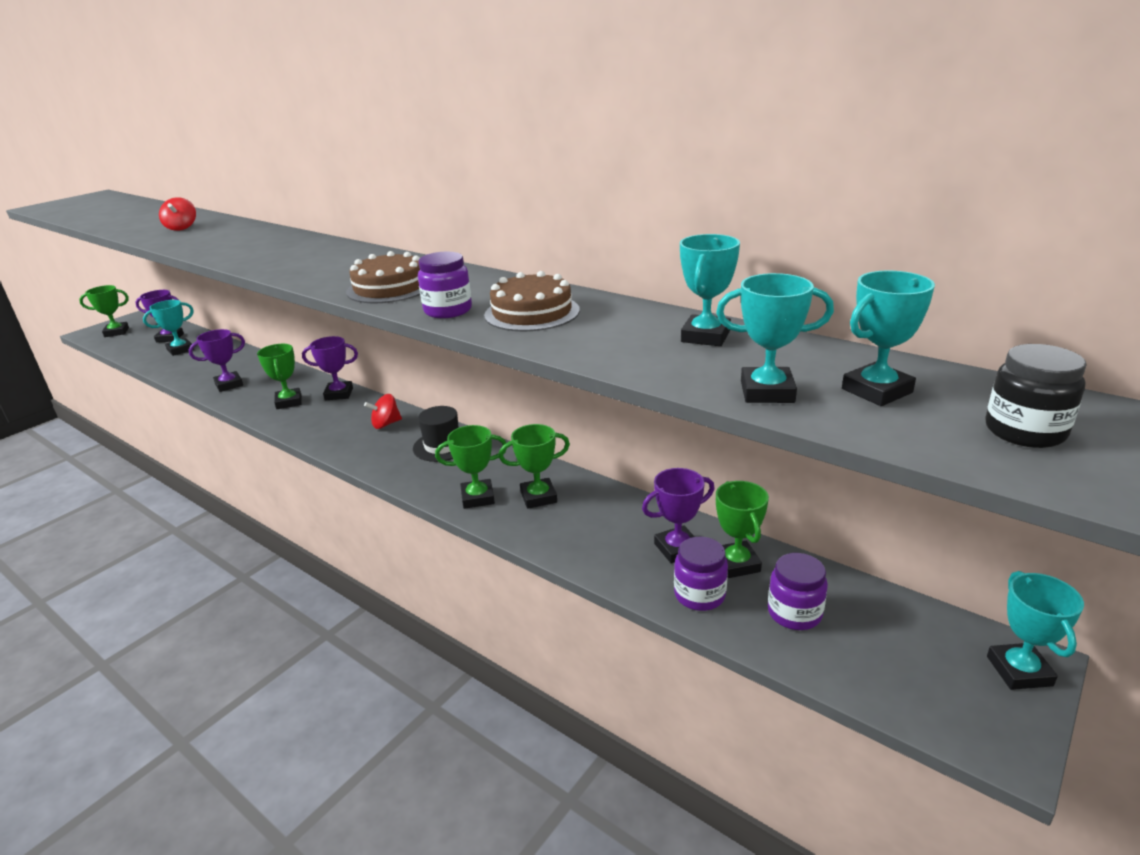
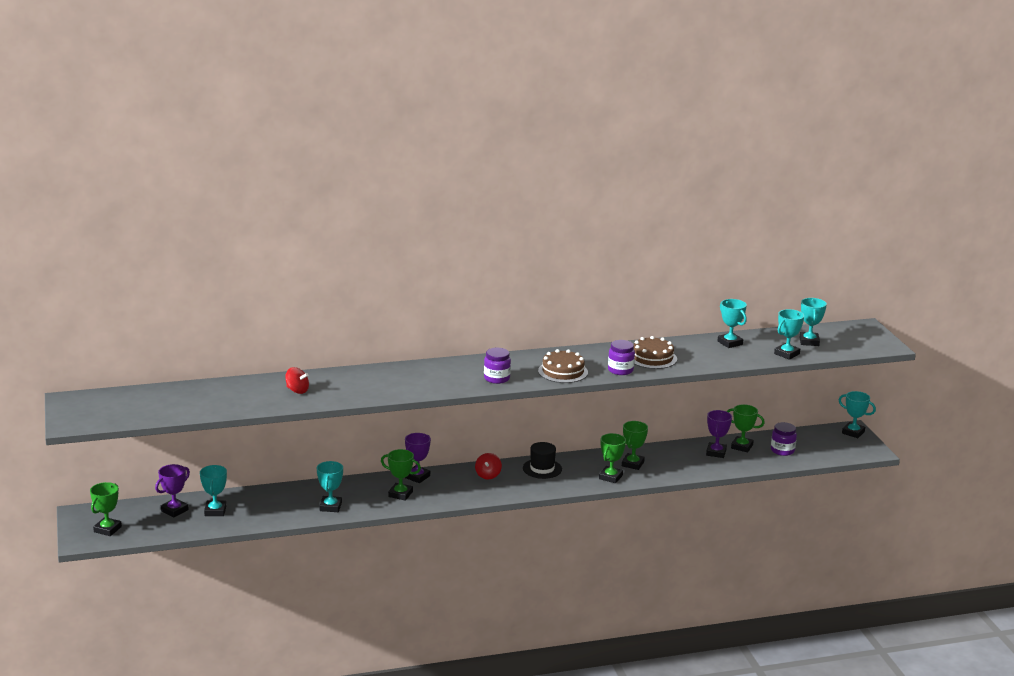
camera: 55 degrees left, 5 degrees down
(229, 385) = (330, 507): purple trophy -> turquoise trophy
(699, 595) = (749, 461): purple jar -> purple jar (496, 378)
(1024, 431) = (856, 339): black jar -> none

